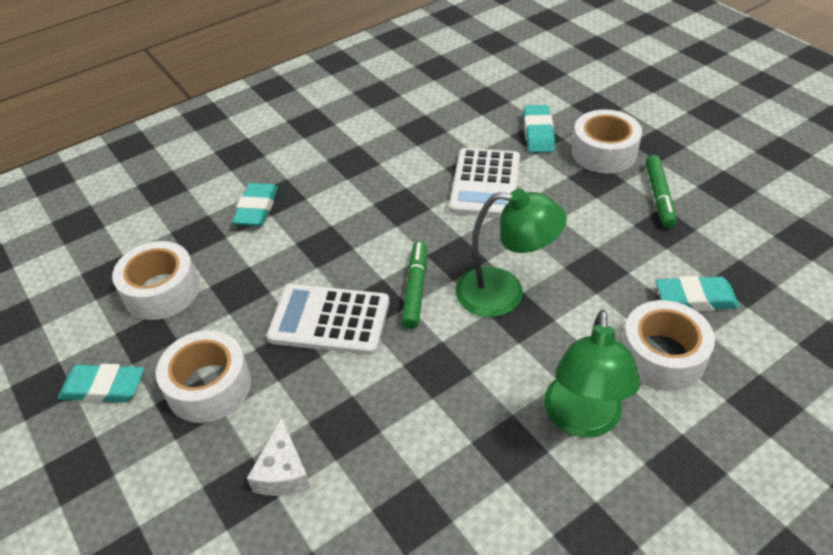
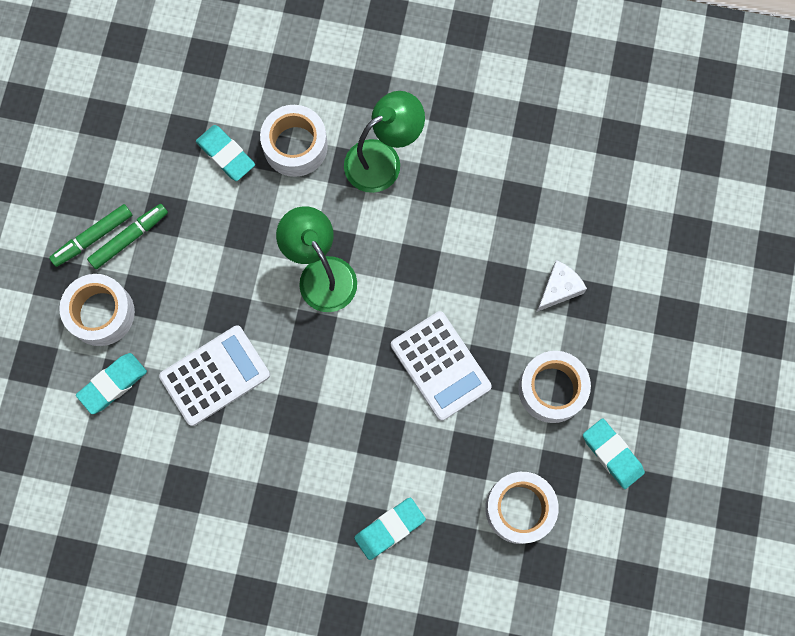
camera: 135 degrees left, 30 degrees up
(415, 289) = (366, 334): green marker -> green marker (93, 237)

